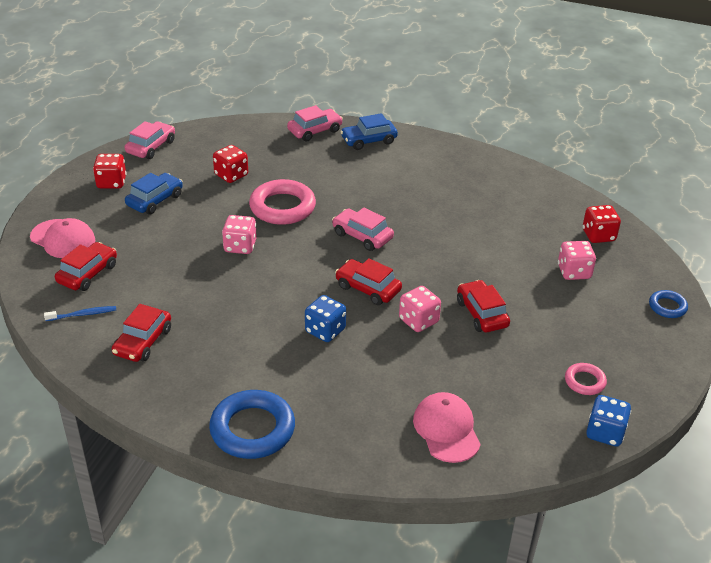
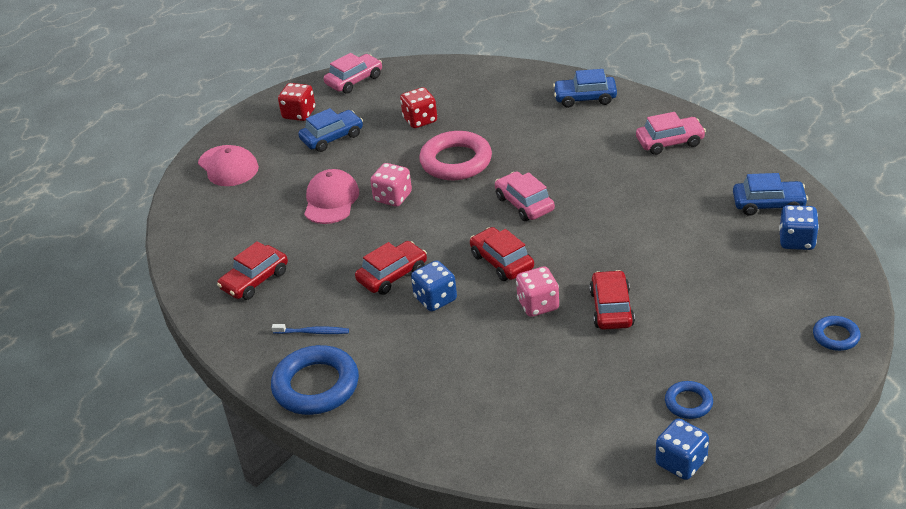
camera: 25 degrees right, 0 degrees up
(83, 314) = (212, 244): blue toothbrush -> blue toothbrush (313, 332)
(87, 274) = (235, 204): red car -> red car (392, 275)
(315, 131) = (531, 81): pink car -> pink car (670, 142)
(446, 429) = (508, 424): pink cap -> pink cap (331, 200)
(561, 209) = (768, 204): none -> blue car
(574, 272) = (743, 279): pink dice -> none
(584, 382) = (688, 403): pink ring -> blue ring
(598, 235) = (796, 241): red dice -> blue dice

